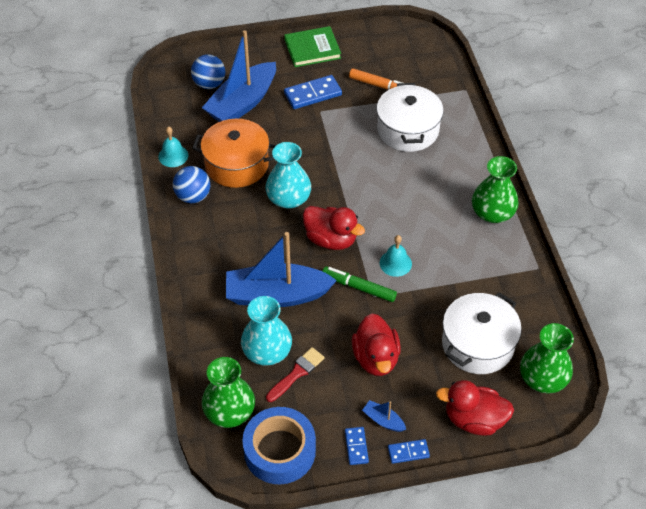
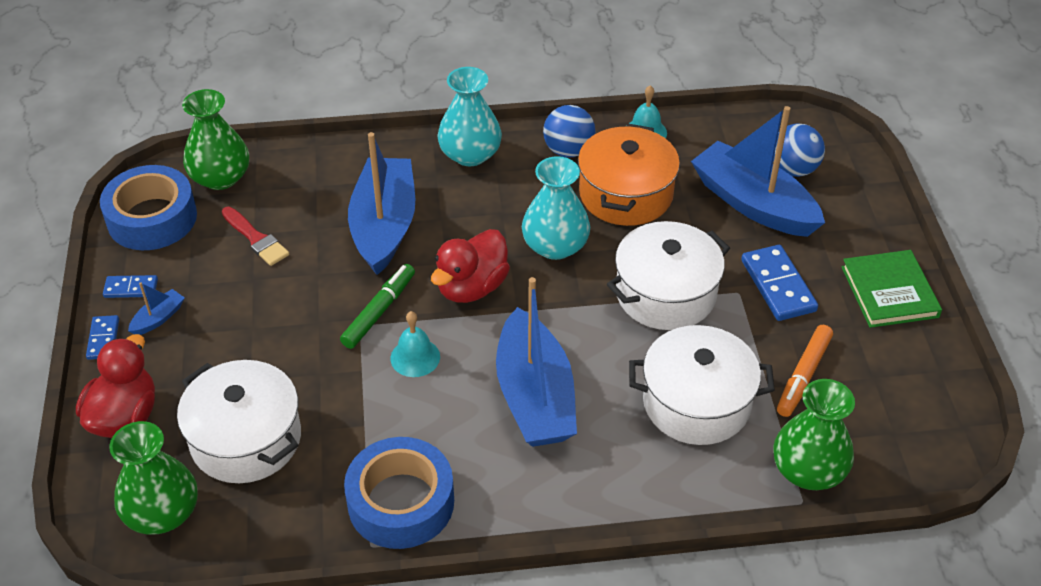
camera: 95 degrees right, 5 degrees down
(267, 351) = (297, 213): turquoise vase -> turquoise vase (470, 154)
(325, 144) = (665, 293): none -> white pot
(376, 358) = (256, 319): red duck -> none
(416, 201) = (535, 396): none -> blue boat
(492, 213) = (498, 498): green vase -> green vase (808, 470)
(506, 257) = (401, 502): none -> blue tape

